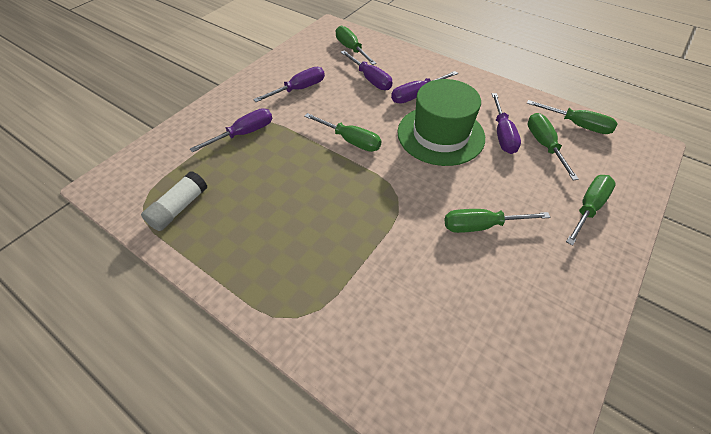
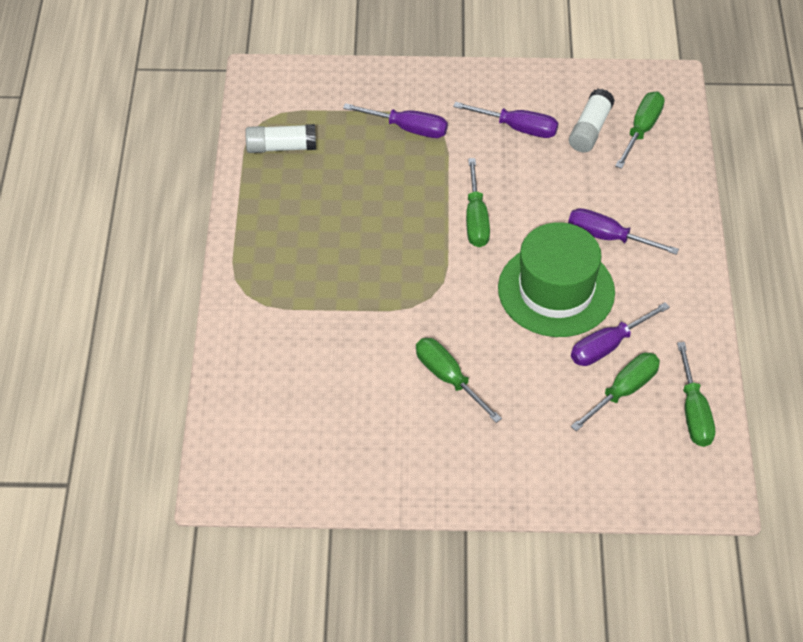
camera: 55 degrees right, 0 degrees up
(331, 65) = (590, 129): none -> white glue stick
(370, 79) = (597, 180): purple screwdriver -> none
(588, 208) = (550, 460): green screwdriver -> none

